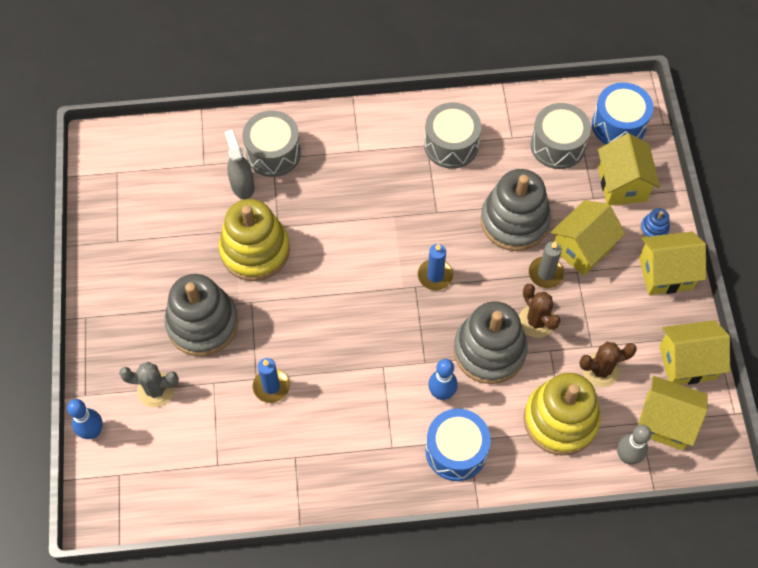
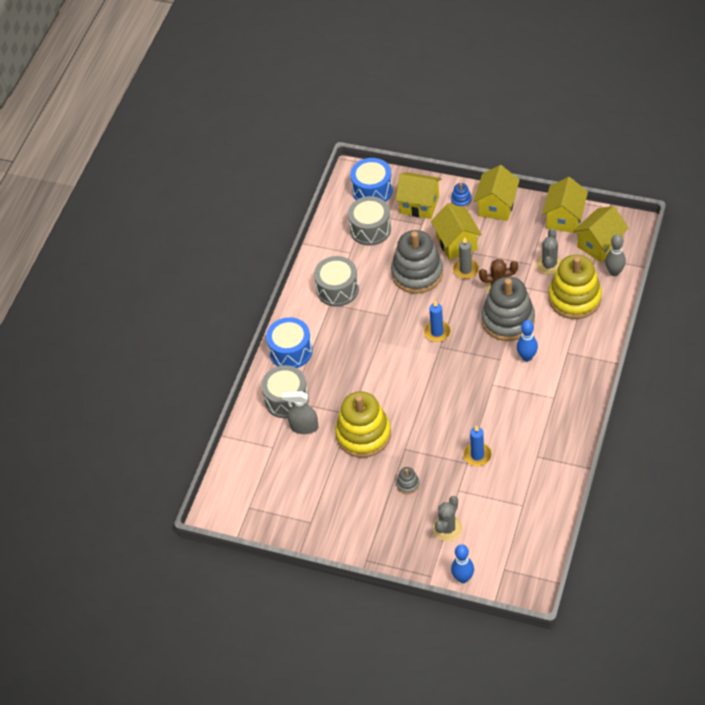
camera: 60 degrees left, 10 degrees down
(202, 323) = (408, 484): grey stacking toy -> grey stacking toy, size x0.41
(456, 451) = (571, 362): blue drum -> blue drum (291, 351)
(601, 370) = (549, 264): brown cactus -> grey cactus

